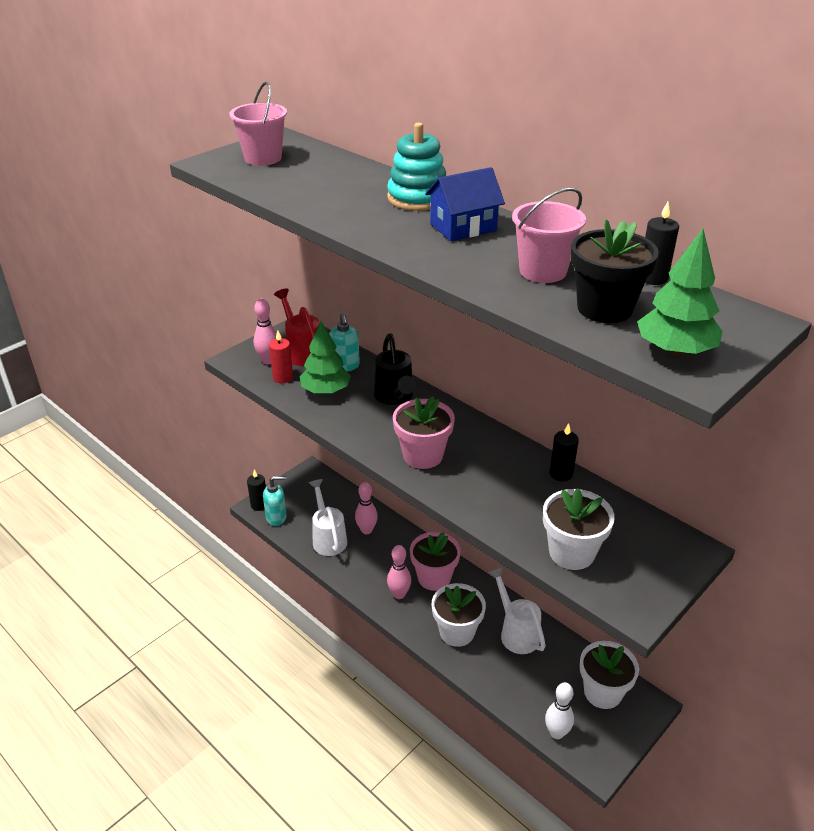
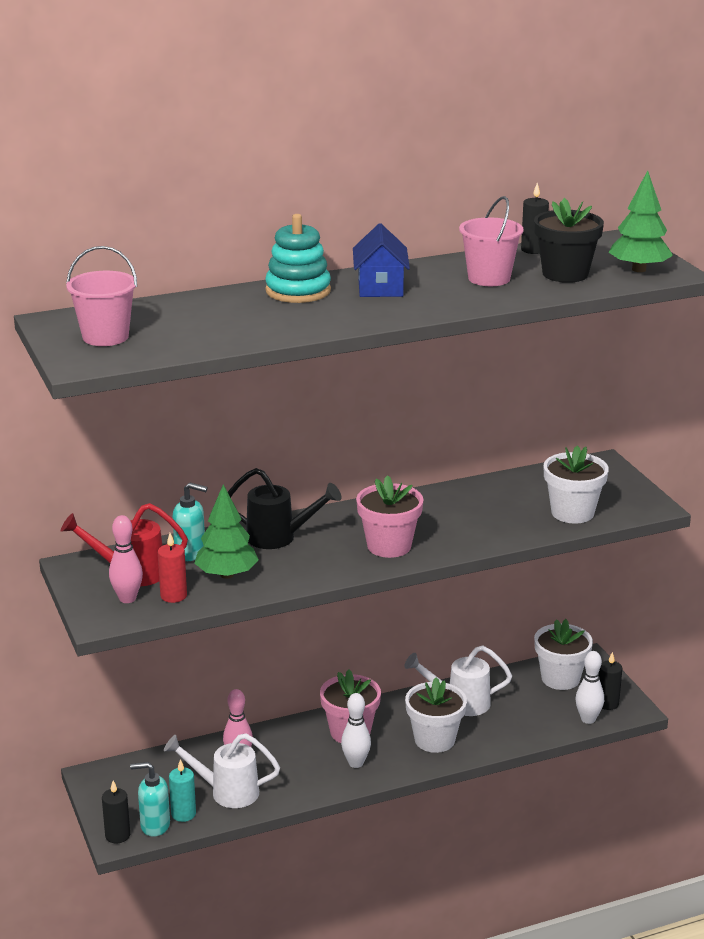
camera: 65 degrees left, 10 degrees down
(276, 517) = (154, 825): turquoise soap dispenser -> turquoise soap dispenser turned 105 degrees counterclockwise
(294, 526) = (183, 814): none -> turquoise candle
(399, 594) = (356, 763): pink bowling pin -> white bowling pin
(561, 474) = (471, 488): black candle -> black candle (607, 703)

